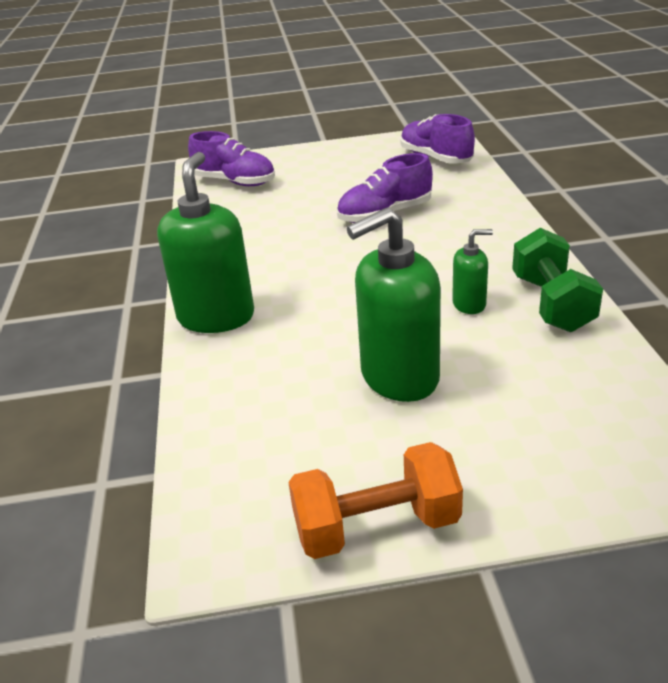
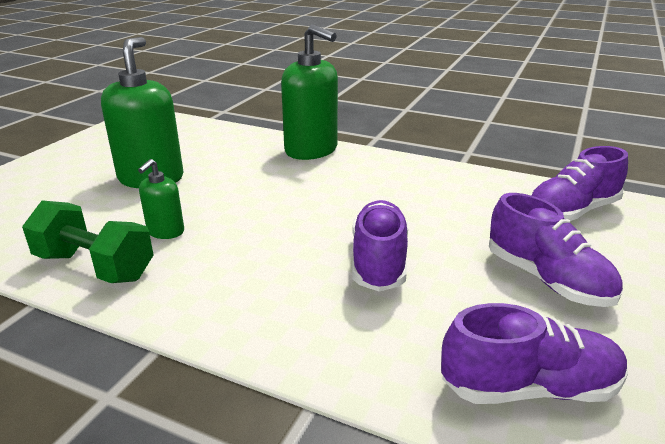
camera: 120 degrees right, 5 degrees down
(337, 172) = (547, 279): none -> purple shoe
(376, 527) = (84, 142): orange dumbbell -> none

